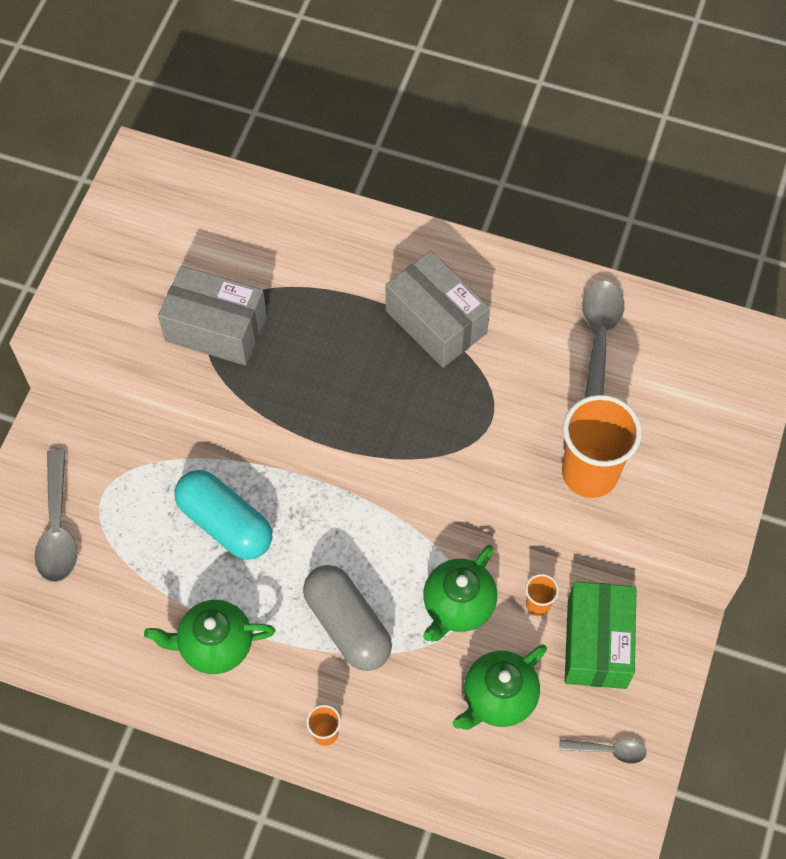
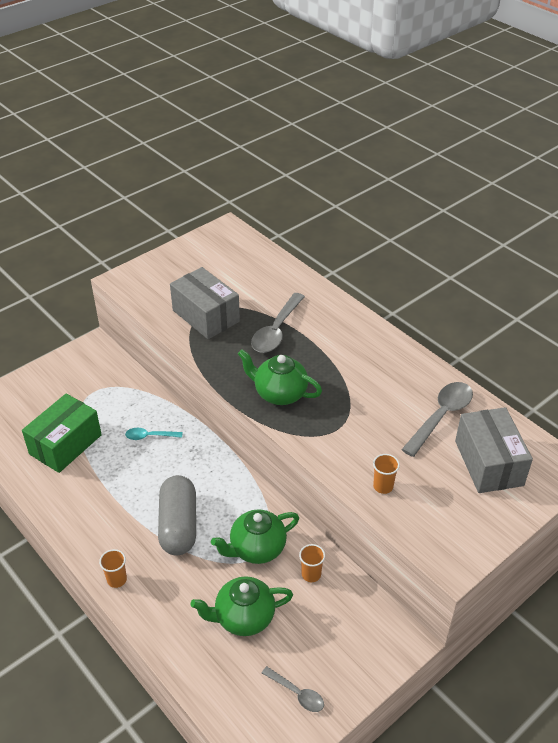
camera: 30 degrees right, 20 degrees down
(58, 528) = (57, 396): grey spoon -> grey spoon (276, 331)
(215, 645) = (91, 496): green teapot -> green teapot (279, 393)
(225, 523) = (149, 436): turquoise capsule -> turquoise spoon
(436, 322) = (340, 364): grey box -> grey box (489, 463)
(590, 473) = (383, 486): orange cup -> orange cup, size x0.45
(597, 643) = (336, 619): green box -> green box (65, 444)

